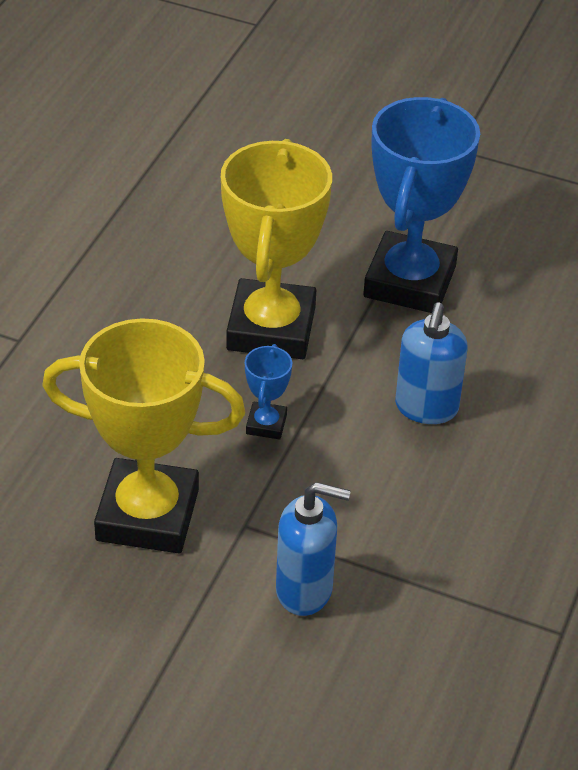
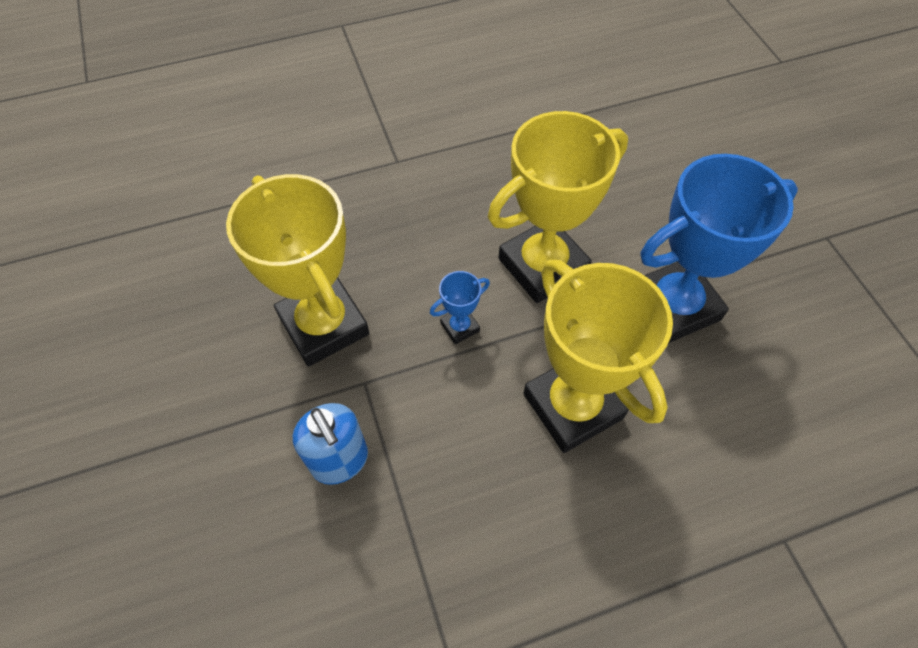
camera: 50 degrees right, 15 degrees up
(426, 408) = (573, 406): blue soap dispenser -> yellow trophy

